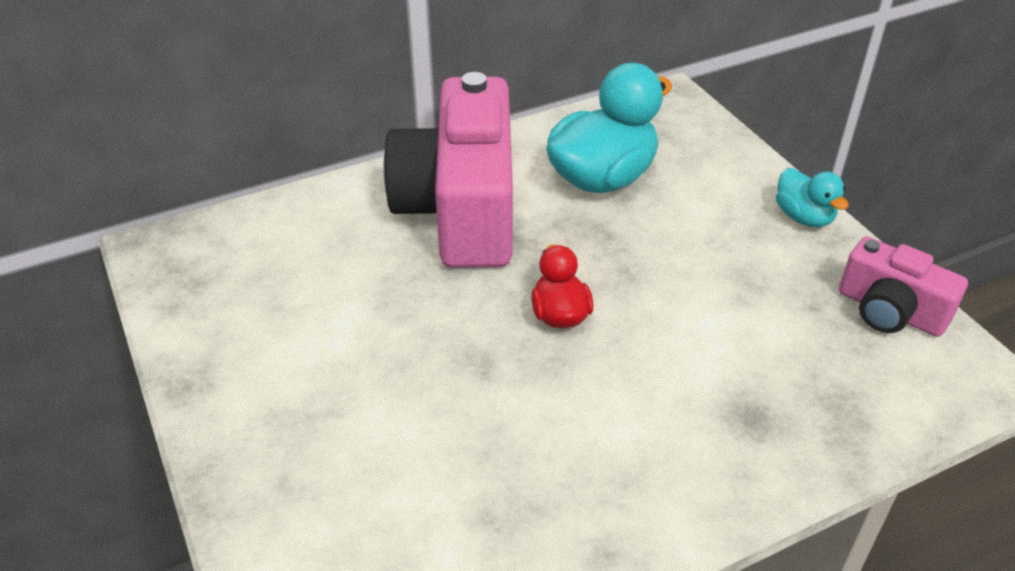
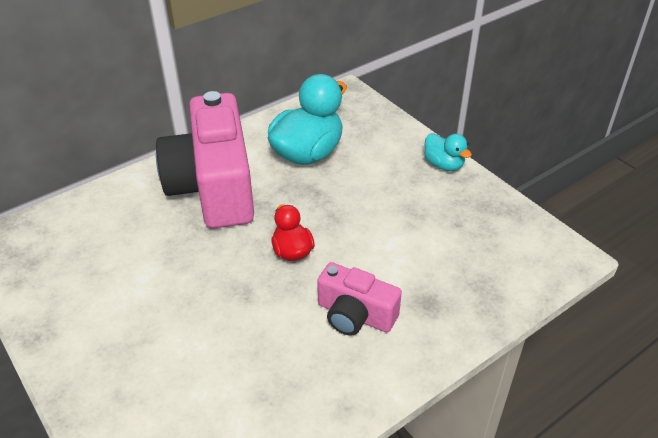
camera: 10 degrees left, 0 degrees up
(890, 311) = (506, 220): pink camera -> pink camera (355, 315)

